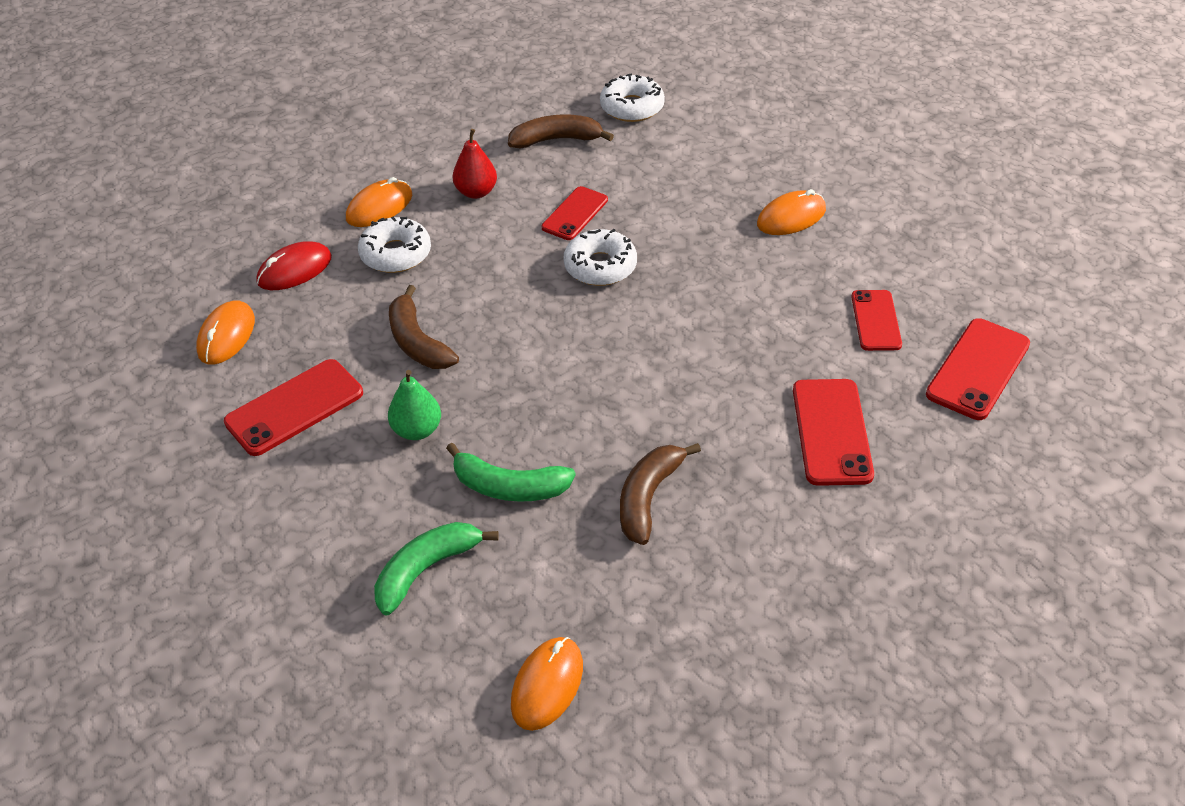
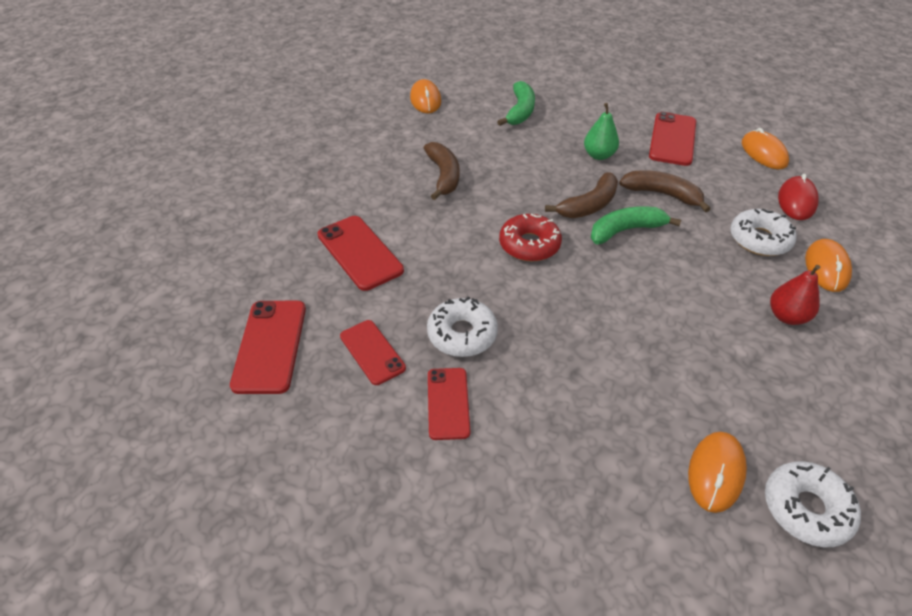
camera: 145 degrees right, 0 degrees up
(509, 486) = (521, 152): green banana -> green banana (626, 230)
(556, 140) = (809, 412): brown banana -> brown banana (589, 205)
(575, 214) = (691, 335): red phone -> red phone (448, 403)
(600, 266) = (618, 297): white donut -> white donut (462, 334)
(631, 353) = (529, 245): none -> red donut
(791, 217) = (514, 431): orange mouse -> orange mouse (716, 472)

